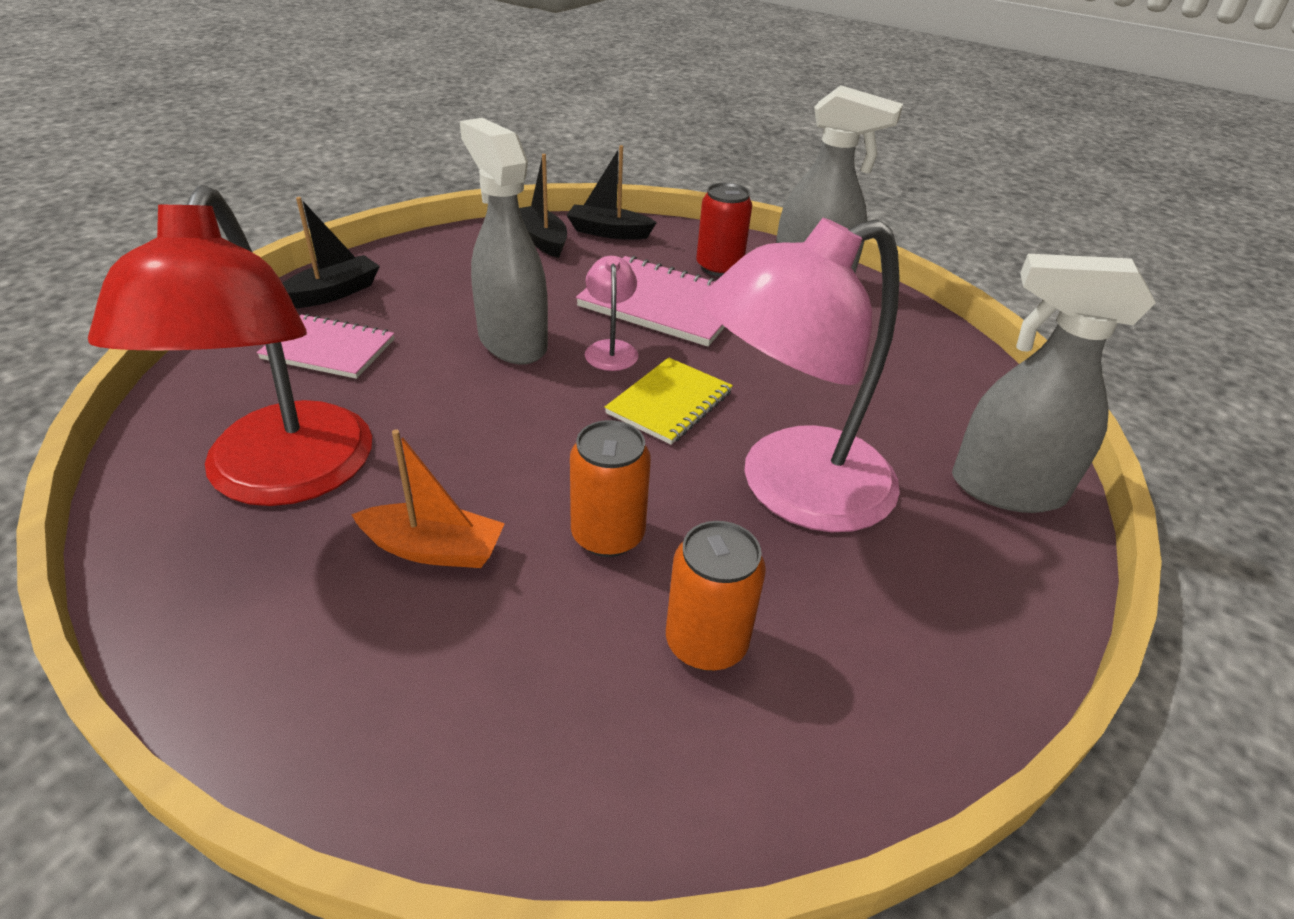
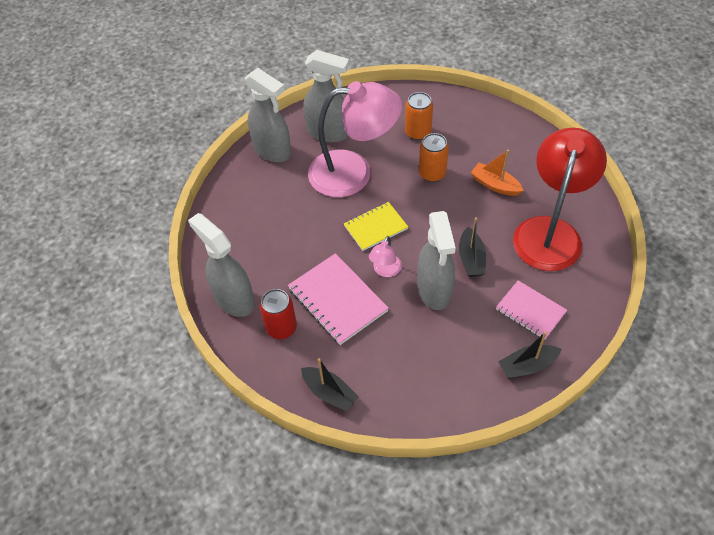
camera: 150 degrees left, 15 degrees up
(542, 240) = (380, 395): black boat -> black boat (471, 259)
(934, 568) = (328, 132): none -> grey spray bottle

